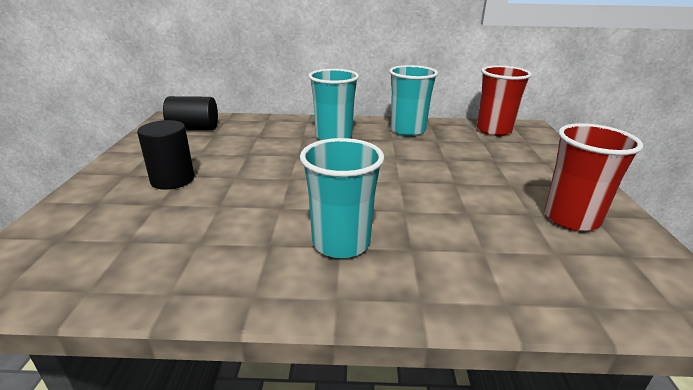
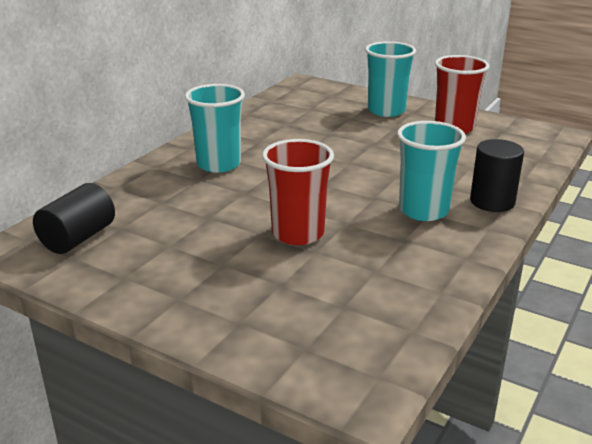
camera: 60 degrees left, 0 degrees up
(172, 180) = (229, 270): black cylinder -> black cylinder (492, 202)
(407, 130) = (249, 128): turquoise cup -> turquoise cup (386, 111)
(494, 130) = (294, 97): red cup -> red cup (298, 233)

